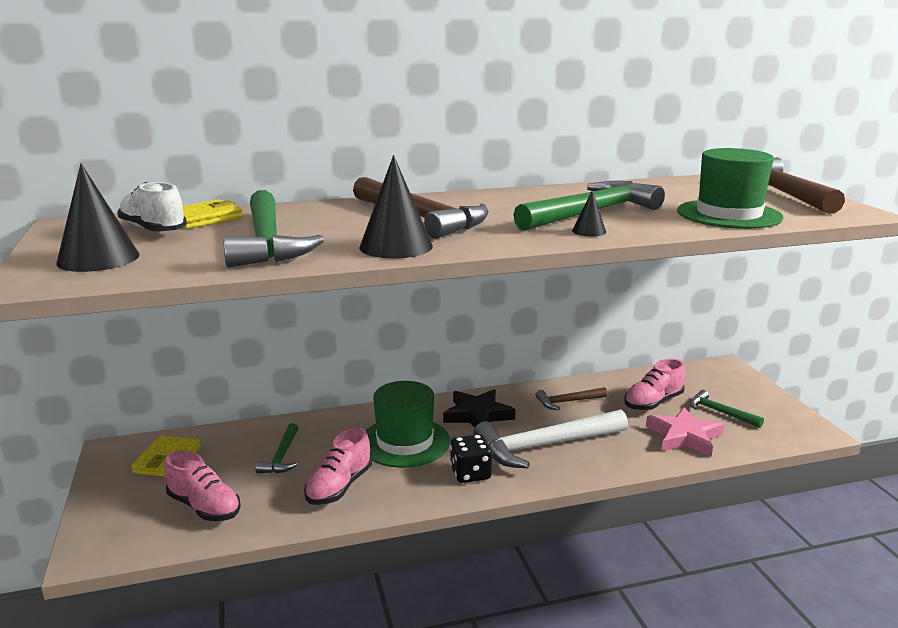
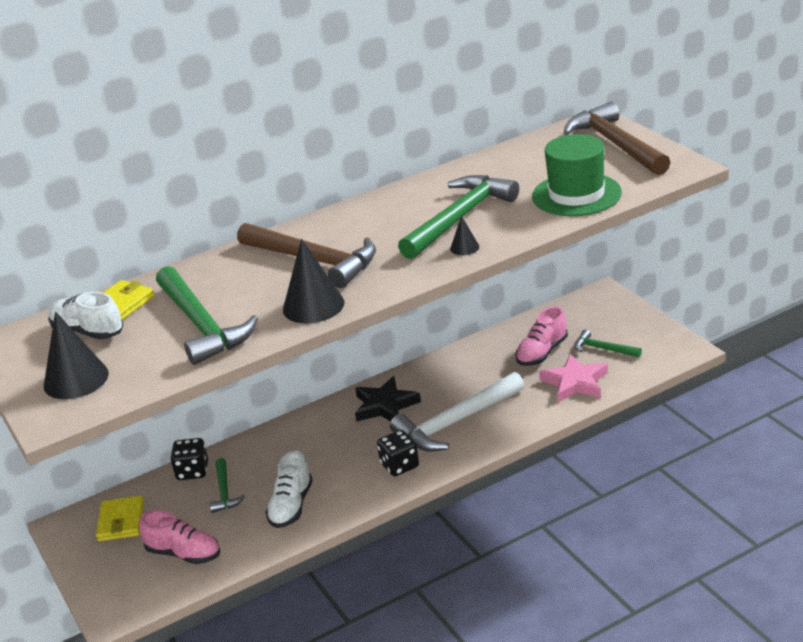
camera: 10 degrees left, 10 degrees up
(263, 431) = (192, 471): none -> black dice
(339, 487) = (291, 506): pink shoe -> white shoe
(405, 442) = (329, 450): green hat -> none
(568, 402) = (464, 371): brown hammer -> none

